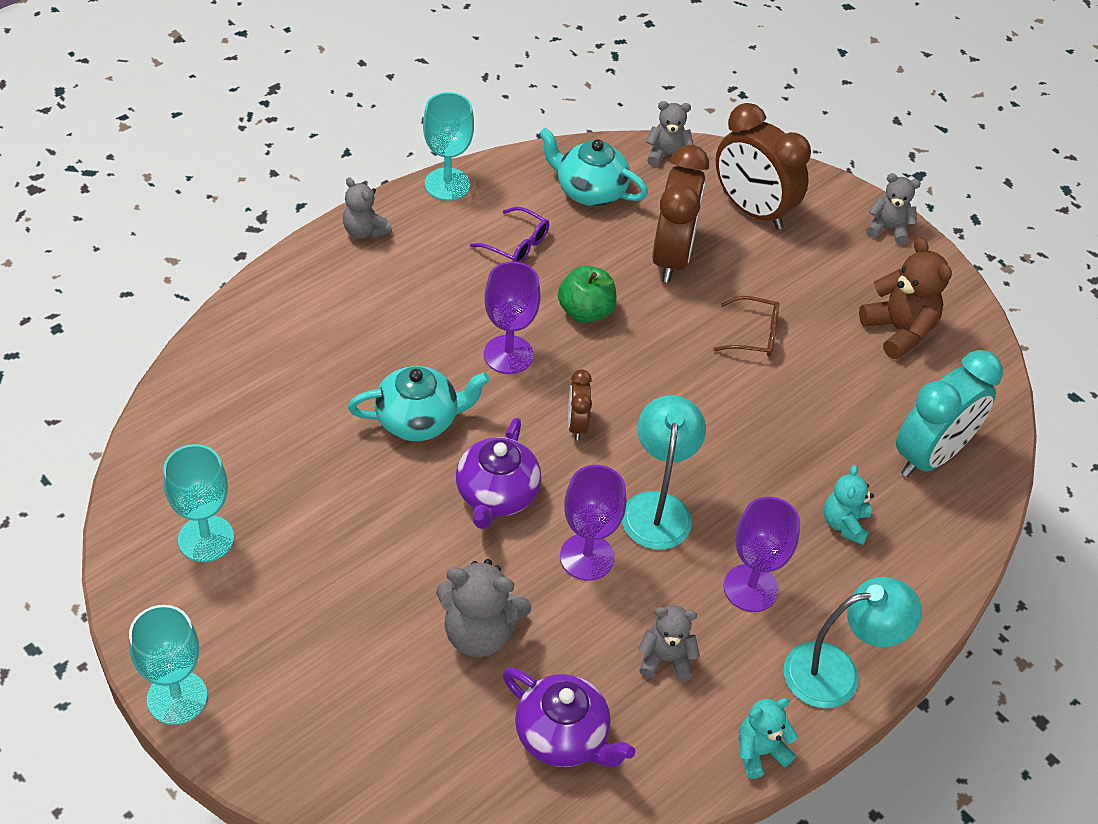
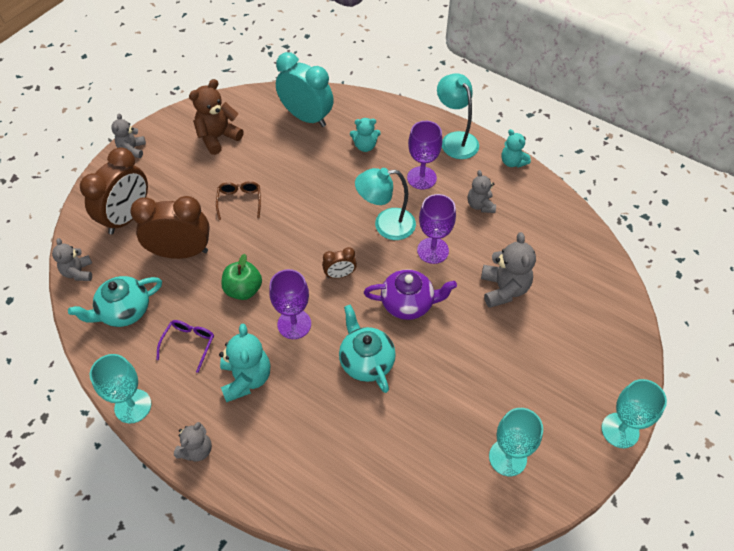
camera: 100 degrees left, 5 degrees up
(442, 291) = (246, 378): none -> turquoise teddy bear
(562, 736) = (545, 238): purple teapot -> none
(590, 191) = (124, 311): turquoise teapot -> turquoise teapot turned 45 degrees clockwise

